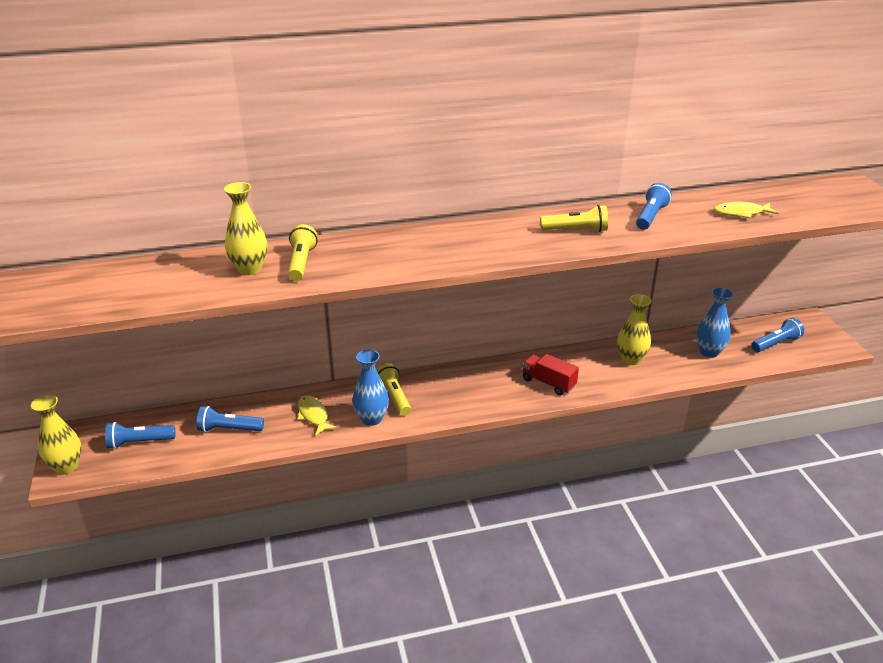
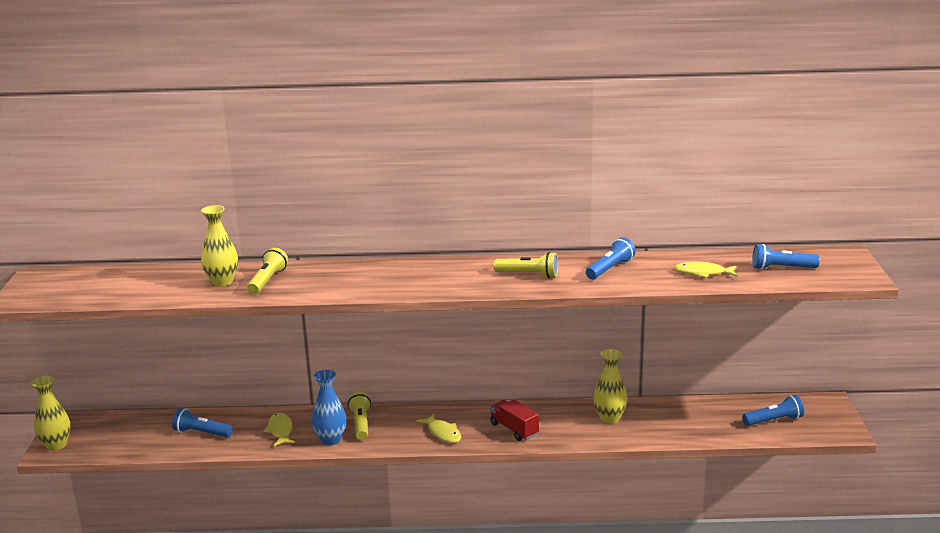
camera: 15 degrees right, 10 degrees down
(139, 442) = (123, 434): blue flashlight -> blue flashlight (782, 268)
(482, 396) = (443, 433): none -> yellow fish
(709, 352) = (696, 420): blue vase -> none

